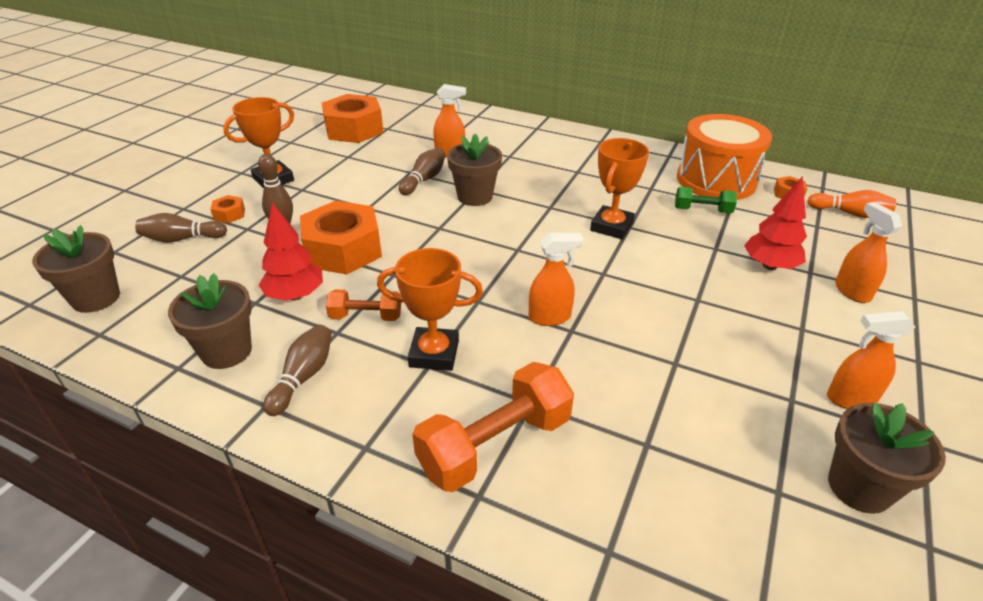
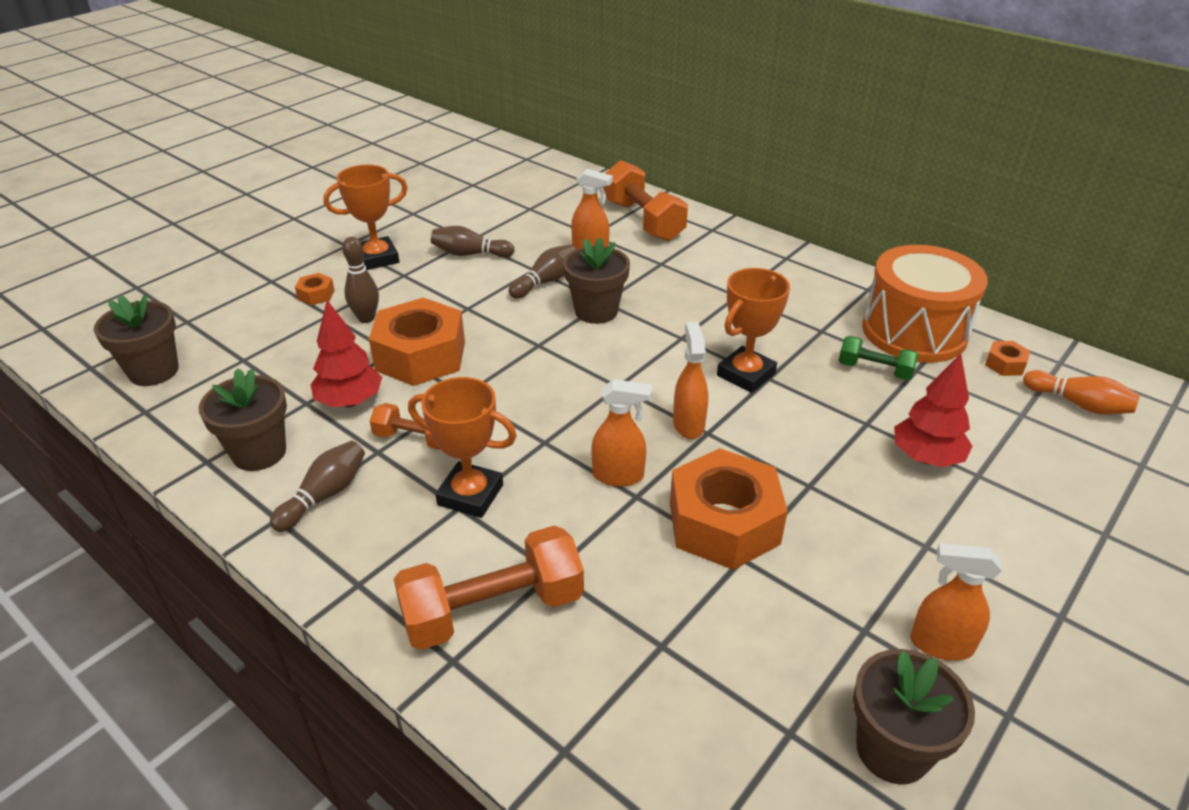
camera: 15 degrees right, 0 degrees up
(182, 239) = (258, 317): brown bowling pin -> brown bowling pin (470, 254)
(354, 129) = (490, 205): orange nut -> orange nut (724, 523)
(481, 127) = (643, 221): none -> orange dumbbell
(851, 291) = (1020, 510): orange spray bottle -> orange spray bottle (688, 424)

